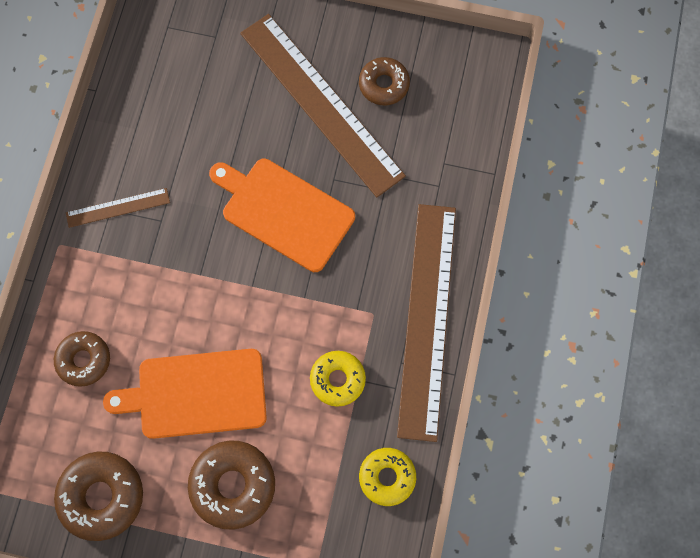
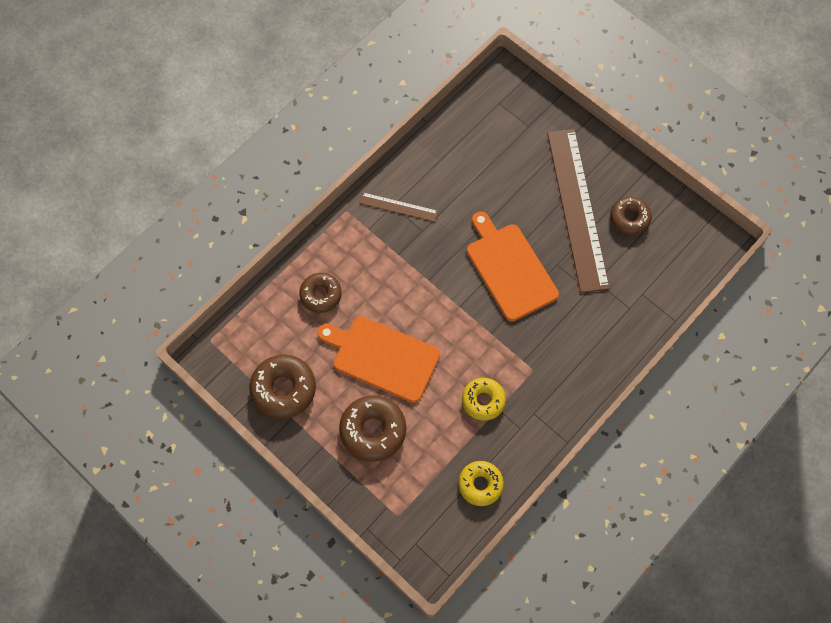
camera: 30 degrees right, 5 degrees down
(426, 319) = (568, 394): brown ruler -> none

